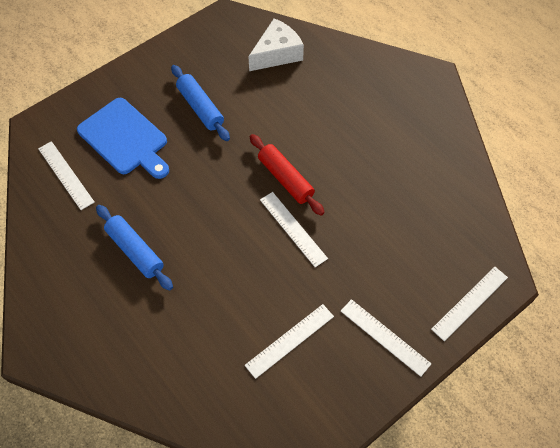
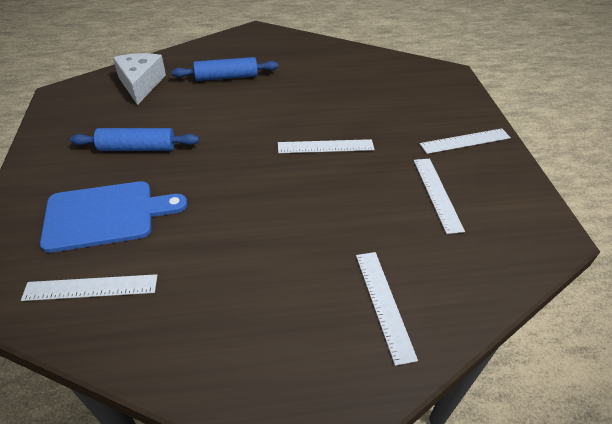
camera: 60 degrees left, 15 degrees down
(135, 251) = (254, 264): blue rolling pin -> blue rolling pin (226, 77)
(285, 179) = (272, 130): red rolling pin -> none
(470, 303) = (460, 92): white ruler -> white ruler (384, 304)

